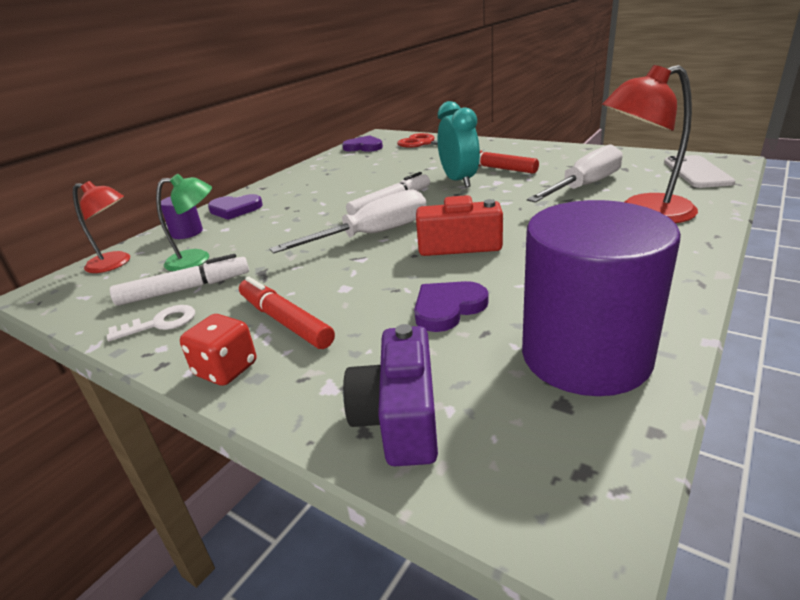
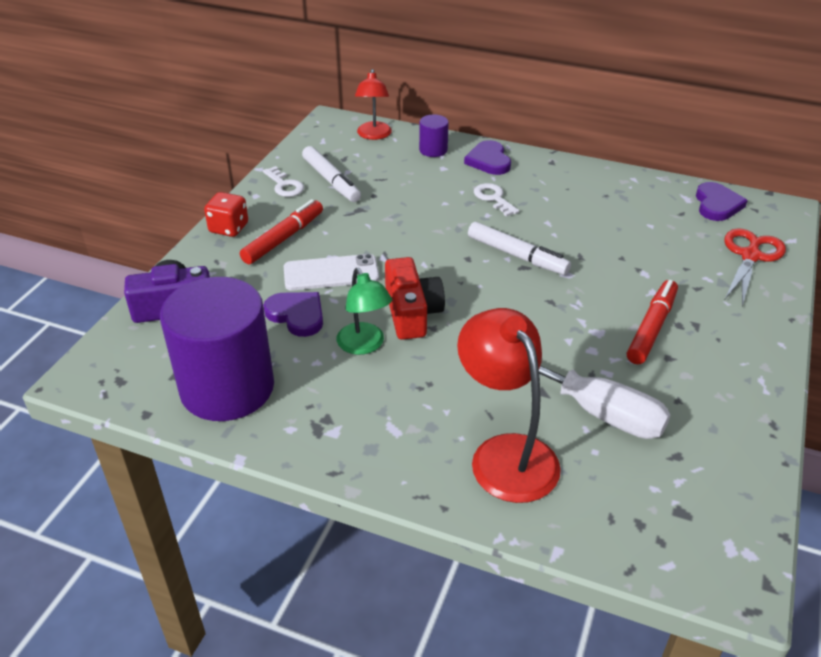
camera: 75 degrees right, 10 degrees up
(197, 259) = (381, 171): green lamp -> green lamp (364, 345)
(298, 209) = (494, 198): none -> white key
(373, 235) = (433, 256): white screwdriver -> none
(459, 181) = (595, 299): turquoise clock -> none
(697, 172) = (673, 533): white phone -> white phone (331, 273)

